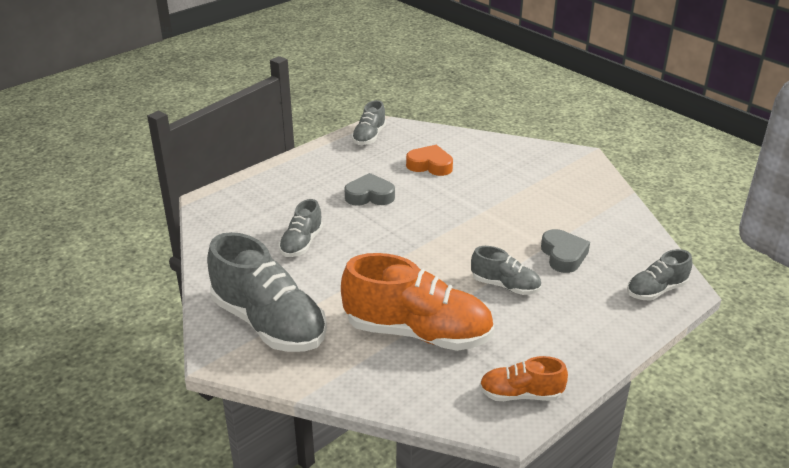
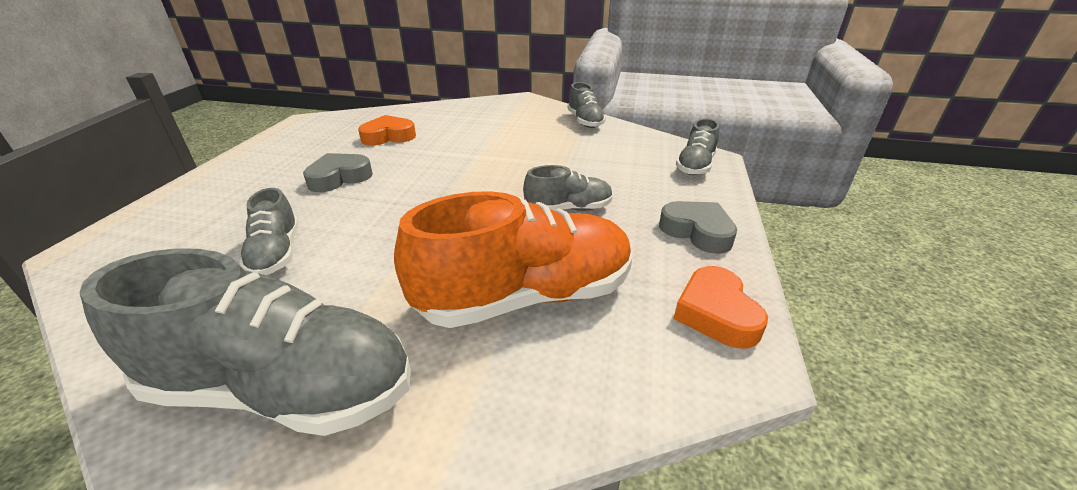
camera: 35 degrees left, 0 degrees up
(369, 137) = (300, 131): grey shoe -> grey shoe (585, 121)
(520, 394) = (716, 313): orange shoe -> orange heart
(563, 255) = (590, 166): grey heart -> grey heart (697, 232)

